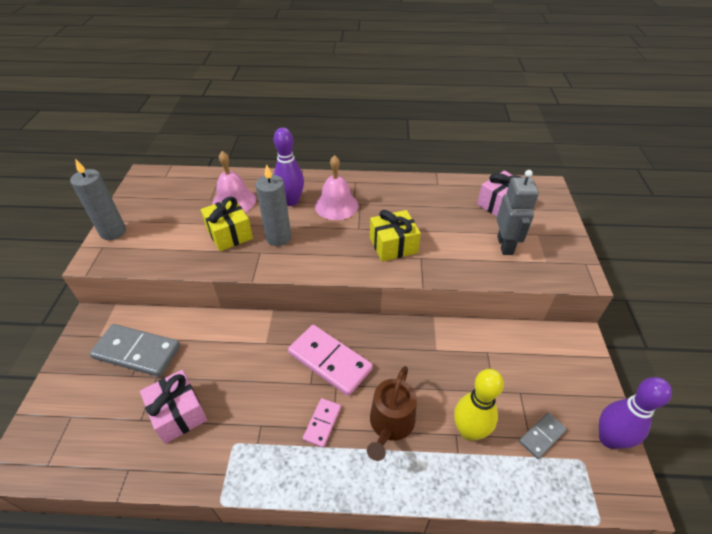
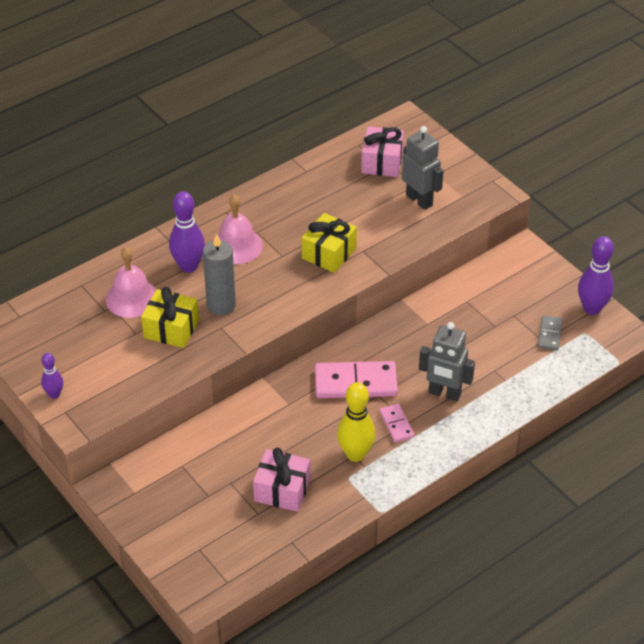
camera: 40 degrees left, 0 degrees up
(113, 232) = (54, 394): grey candle -> purple bowling pin
(137, 352) = (188, 479): grey domino -> none
(390, 424) = (444, 393): brown watering can -> grey robot
(469, 431) = (500, 362): yellow bowling pin -> yellow bowling pin (355, 454)

